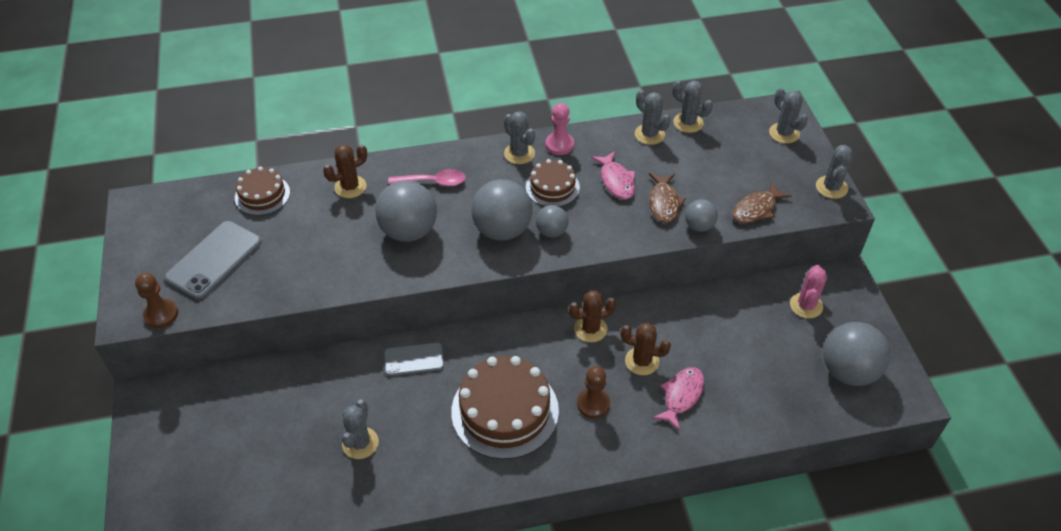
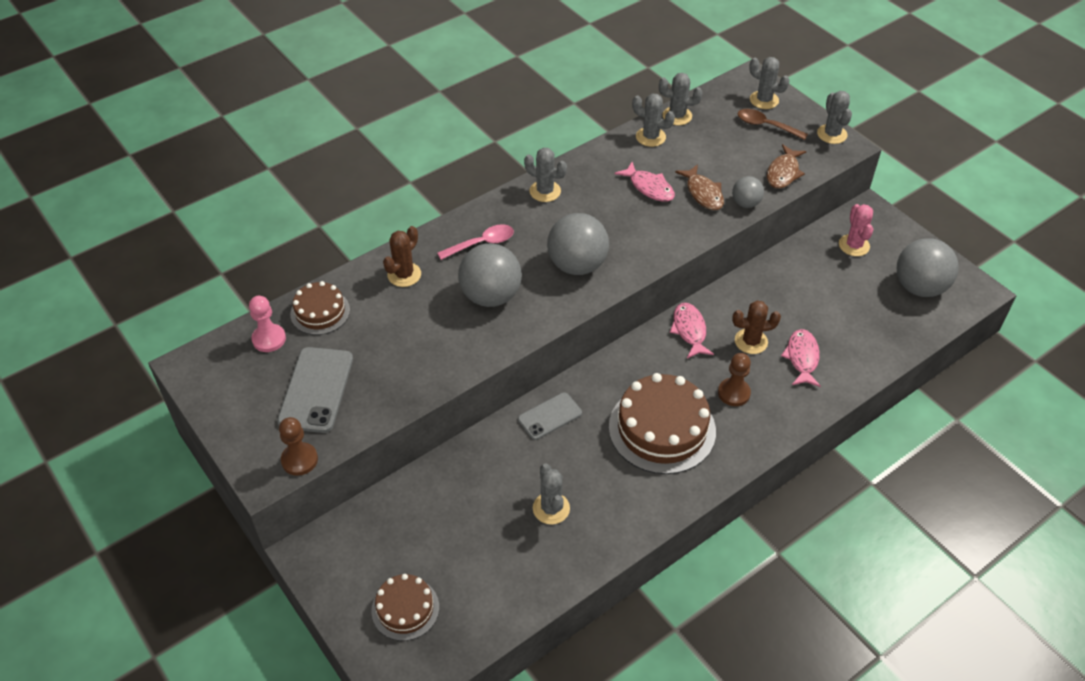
camera: 25 degrees left, 0 degrees up
(552, 187) = (596, 212): brown cake -> brown cake (405, 609)
(552, 232) = (622, 251): grey ball -> none
(559, 145) = (576, 171): pink pawn -> pink pawn (269, 339)
(590, 329) = (689, 330): brown cactus -> pink fish
(769, 158) = (766, 126): none -> brown spoon

